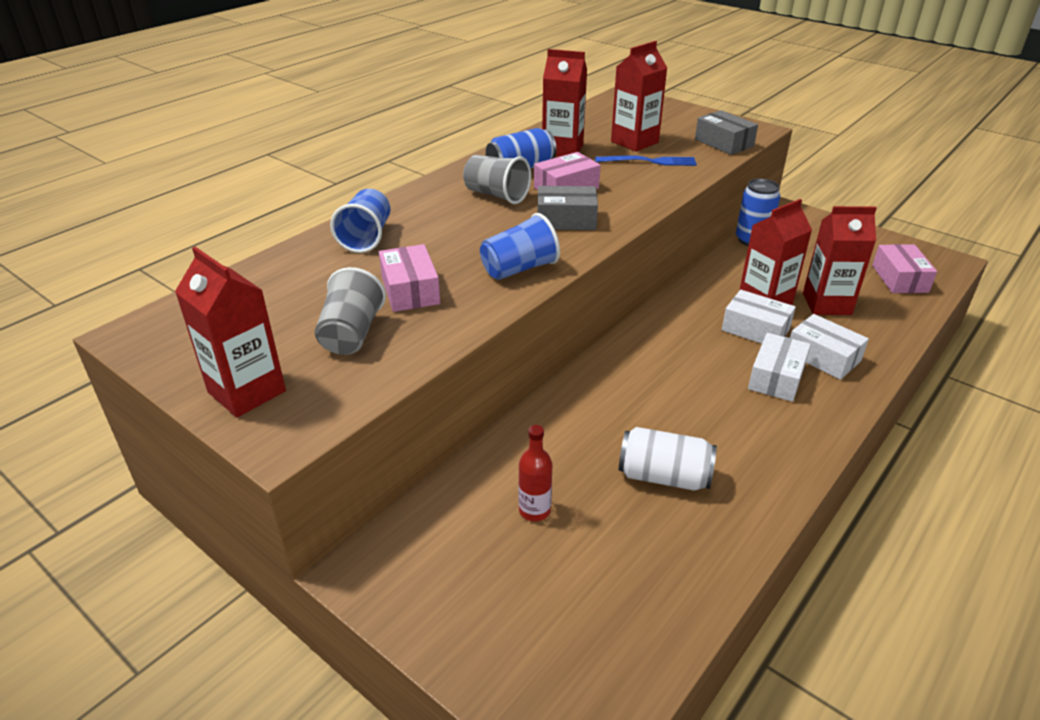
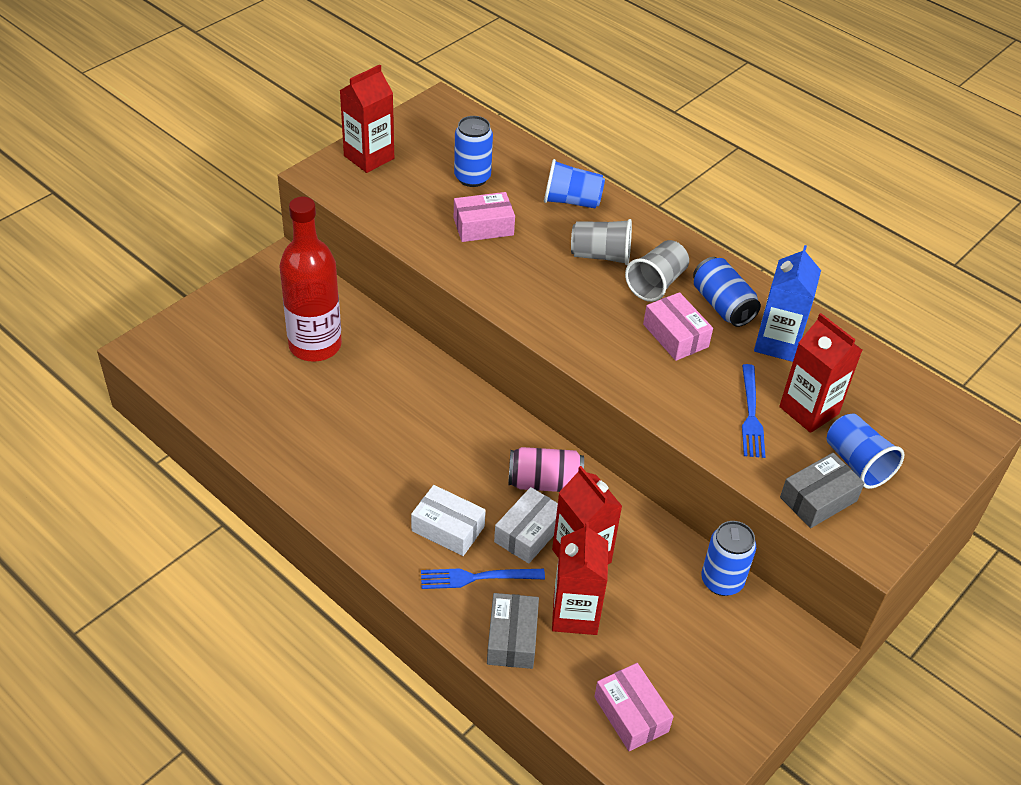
camera: 90 degrees right, 10 degrees up
(312, 302) = (472, 177): none -> blue can
(351, 334) = (427, 198): grey cup -> grey cup (600, 255)
(519, 269) = (512, 289): blue cup -> blue cup (857, 463)
(534, 510) = (315, 345): red bottle -> red bottle, size x2.28
(562, 149) = (777, 343): red carton -> blue carton
(566, 220) = (603, 328): grey box -> grey box (512, 638)
(664, 476) = (334, 421): white can -> none
(691, 322) = (544, 482): none -> pink can
(823, 357) = (477, 577): white box -> blue fork
(899, 279) = (631, 714): pink box -> pink box turned 60 degrees clockwise

